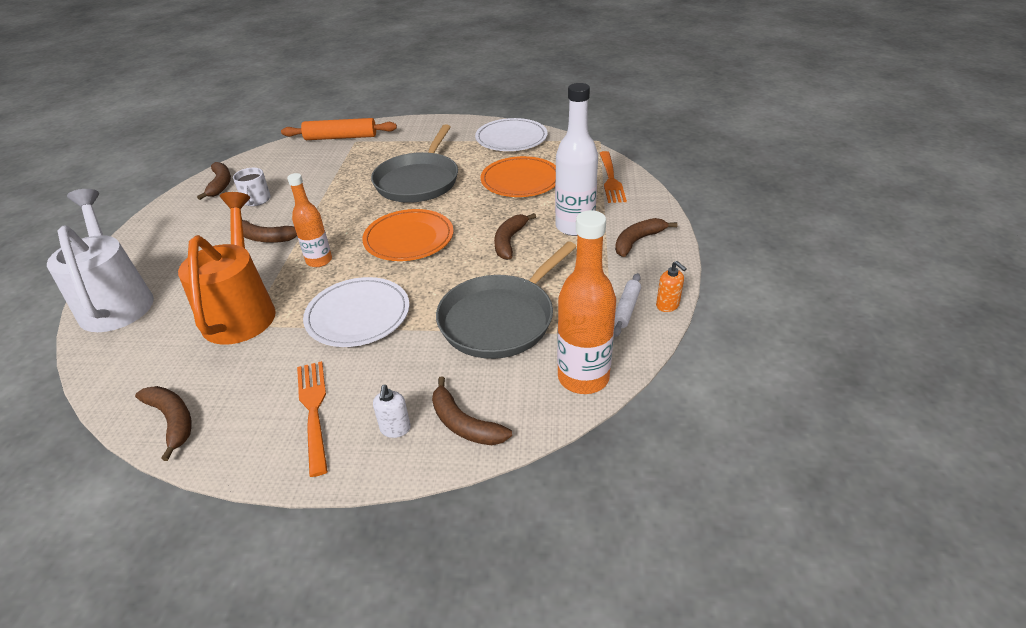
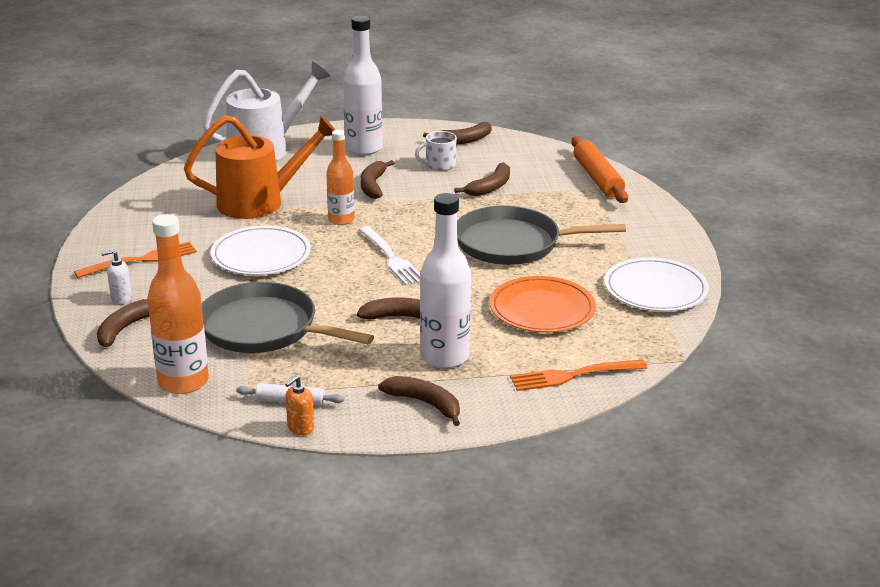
camera: 75 degrees right, 10 degrees down
(172, 420) = (131, 209): brown banana -> brown banana (490, 187)
(182, 237) = (364, 148): none -> white bottle
(409, 238) = (391, 258): orange plate -> white fork

